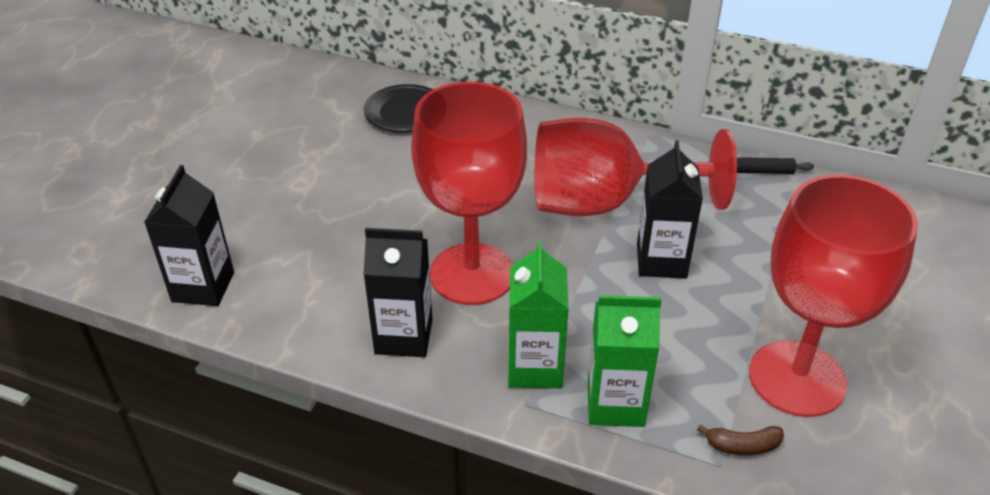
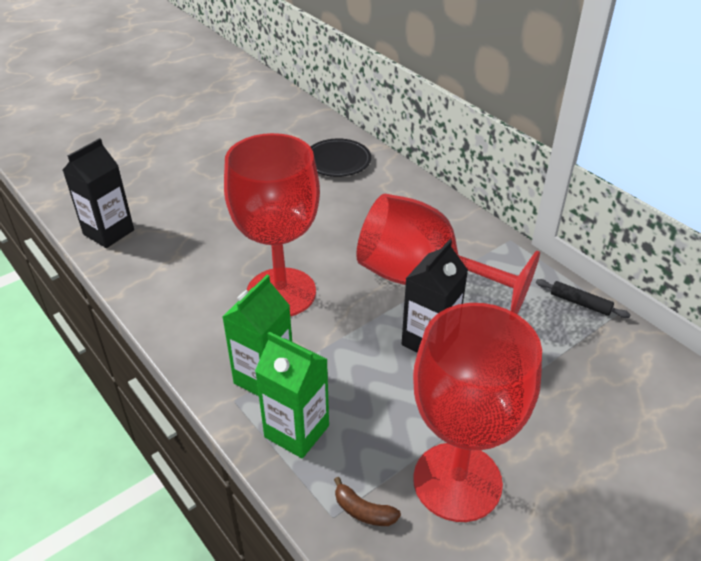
camera: 30 degrees right, 0 degrees up
(403, 336) = (197, 317): black carton -> none

